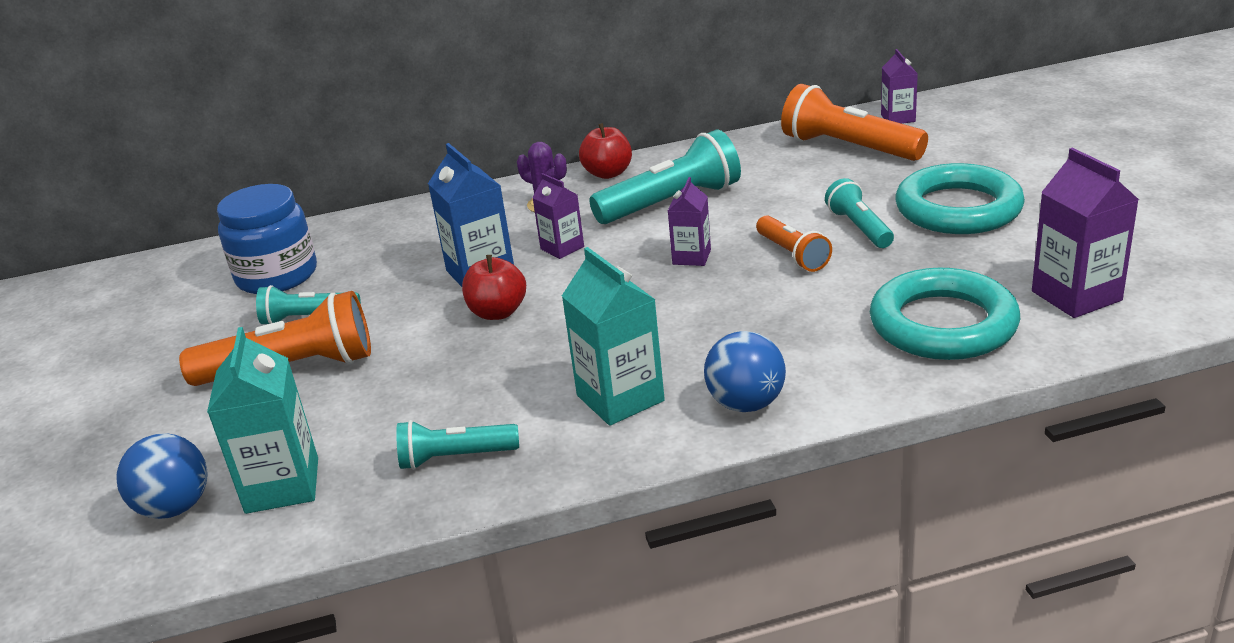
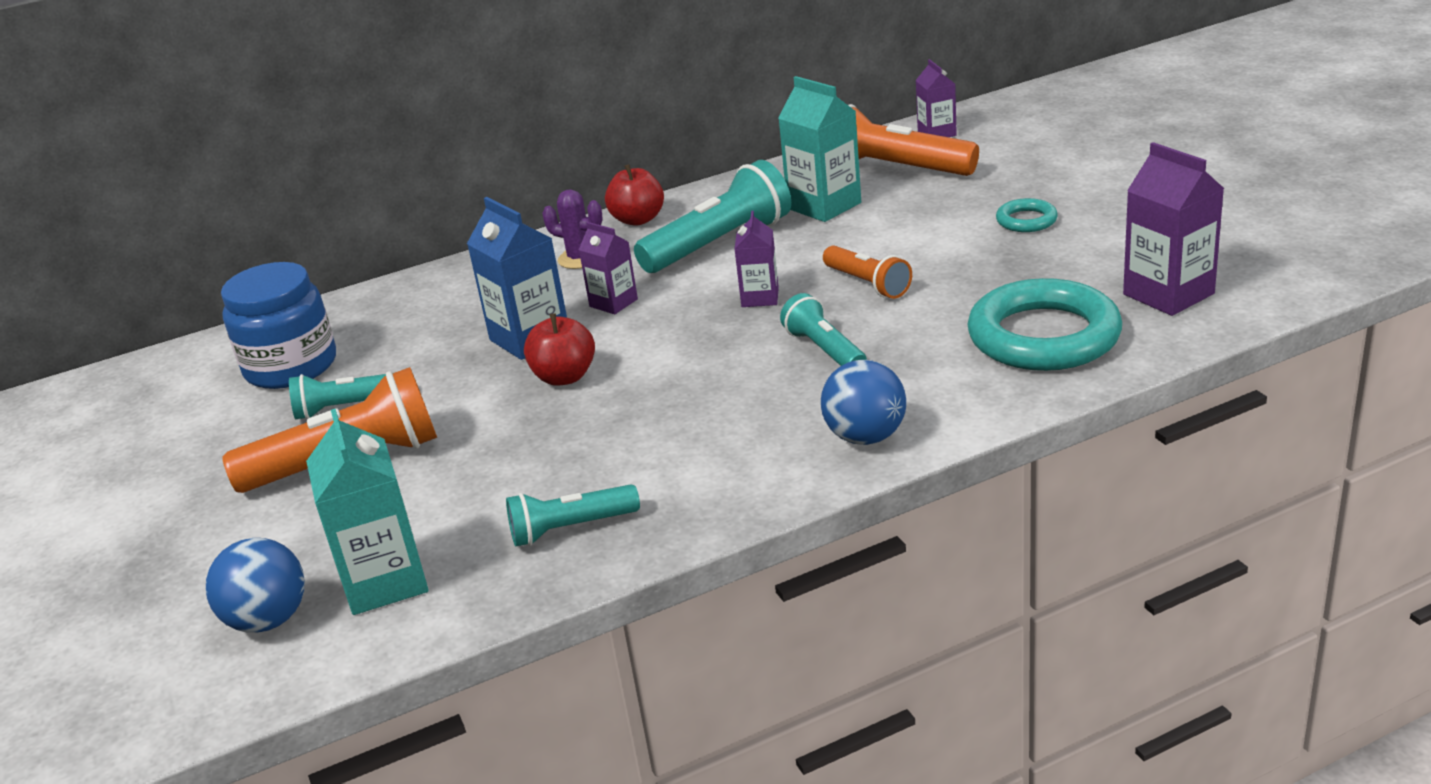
camera: 10 degrees left, 0 degrees up
(620, 398) = (730, 447): turquoise carton -> turquoise carton (824, 206)
(859, 228) = (929, 250): turquoise flashlight -> turquoise flashlight (824, 350)
(958, 209) = (1026, 220): turquoise ring -> turquoise ring, size x0.46

